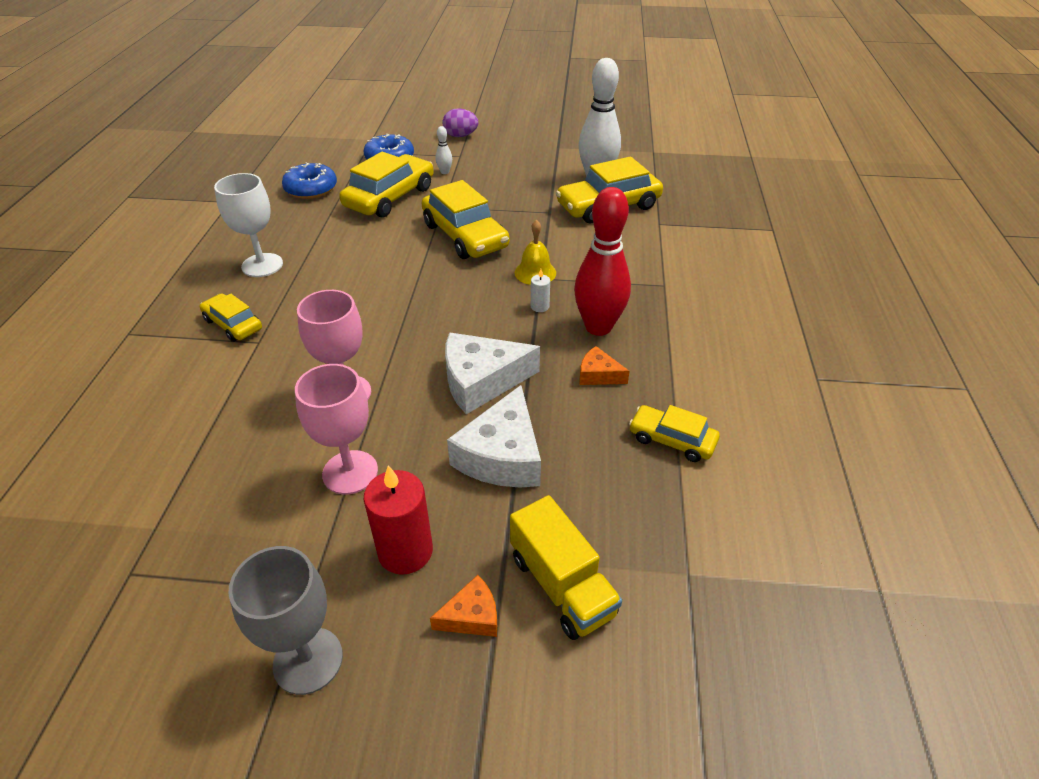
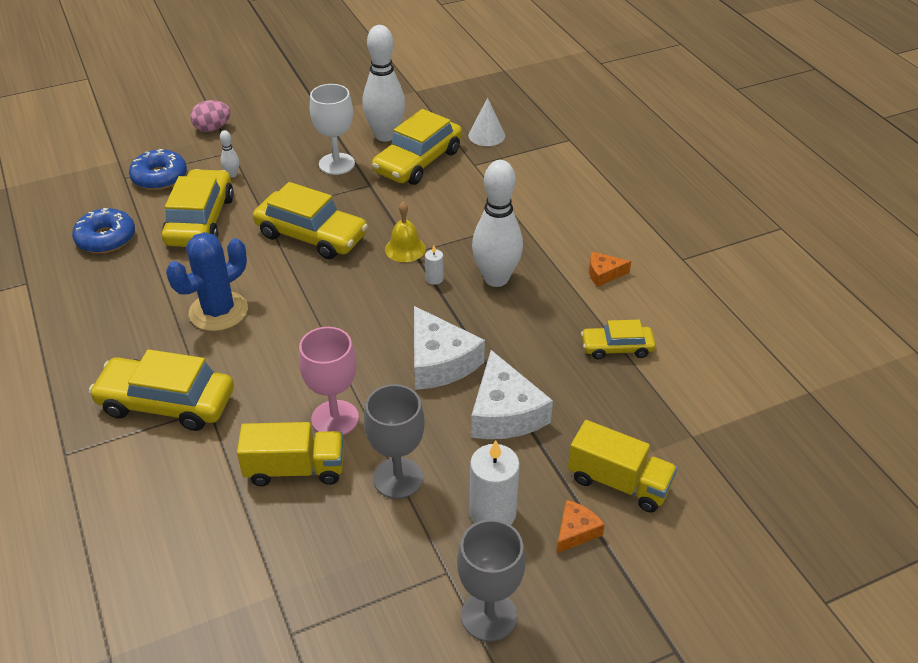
camera: 30 degrees left, 0 degrees up
(233, 324) = (166, 403): yellow car -> yellow car, size x1.78
(262, 265) = (136, 336): white goblet -> white goblet (336, 164)
(274, 423) = (295, 469): none -> yellow truck
(338, 269) = (218, 311): none -> blue cactus
(350, 472) = (398, 478): pink goblet -> grey goblet
(405, 551) = (492, 513): red candle -> white candle
(460, 136) = (212, 128): purple egg -> pink egg
(481, 381) = (439, 361): white cheese -> white cheese turned 75 degrees counterclockwise
(598, 327) = (496, 278): red bowling pin -> white bowling pin
(598, 375) = (527, 319): orange cheese -> orange cheese (604, 274)
(690, 203) = (486, 135): none -> white cone

